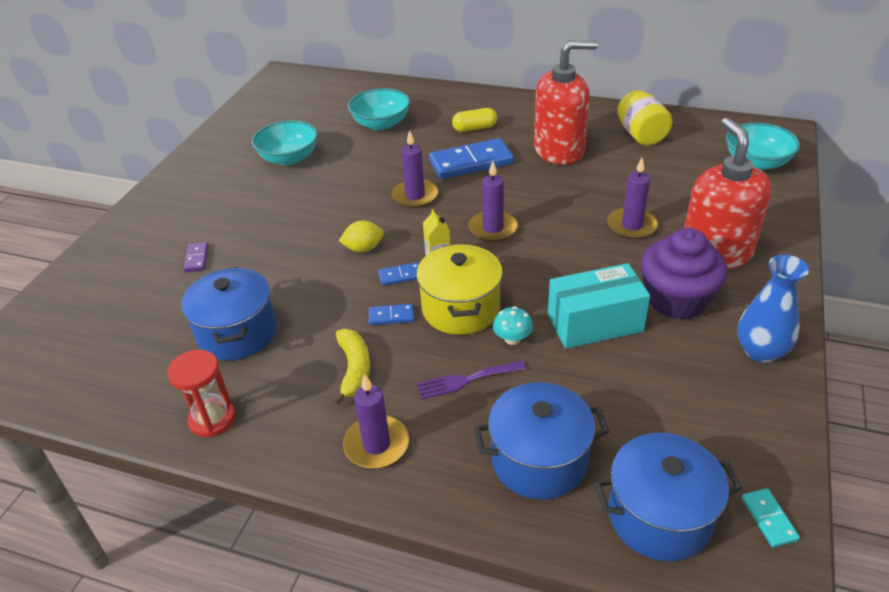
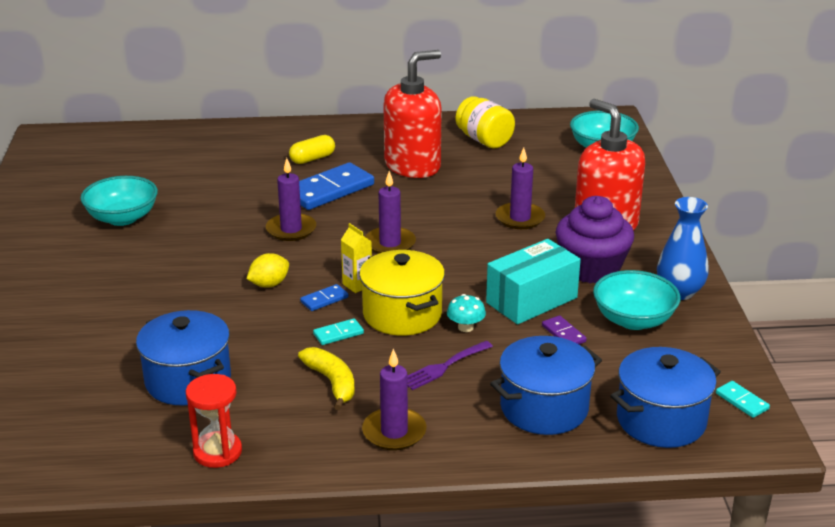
camera: 25 degrees left, 10 degrees down
(197, 258) = (88, 327): purple domino -> purple domino (563, 334)
(381, 124) = (205, 169): turquoise bowl -> turquoise bowl (633, 320)
(391, 316) = (338, 334): blue domino -> turquoise domino

